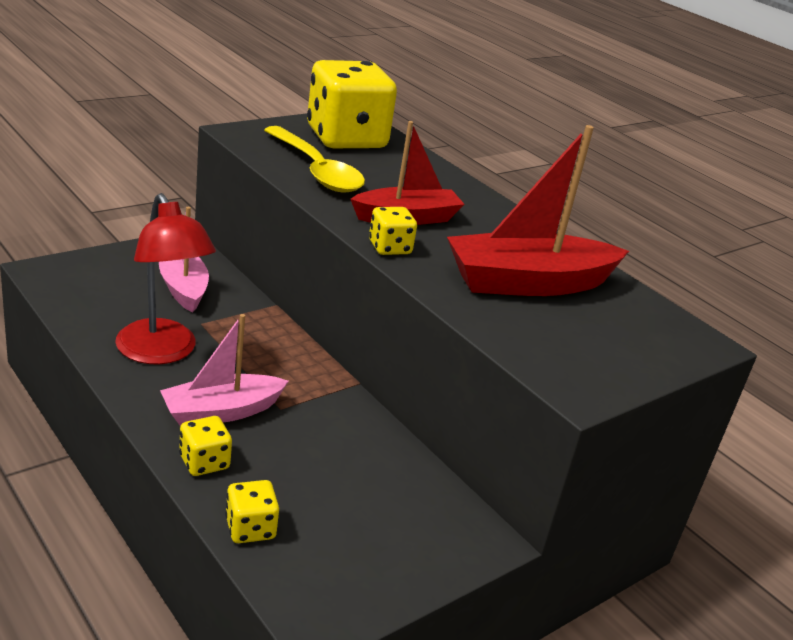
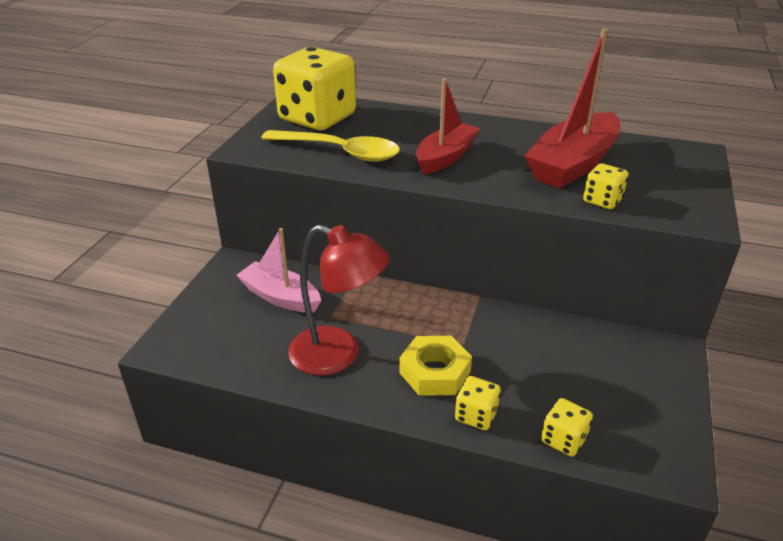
camera: 30 degrees left, 5 degrees up
(221, 411) = (435, 372): pink boat -> yellow nut
(389, 248) = (472, 184): yellow dice -> yellow dice (602, 201)

